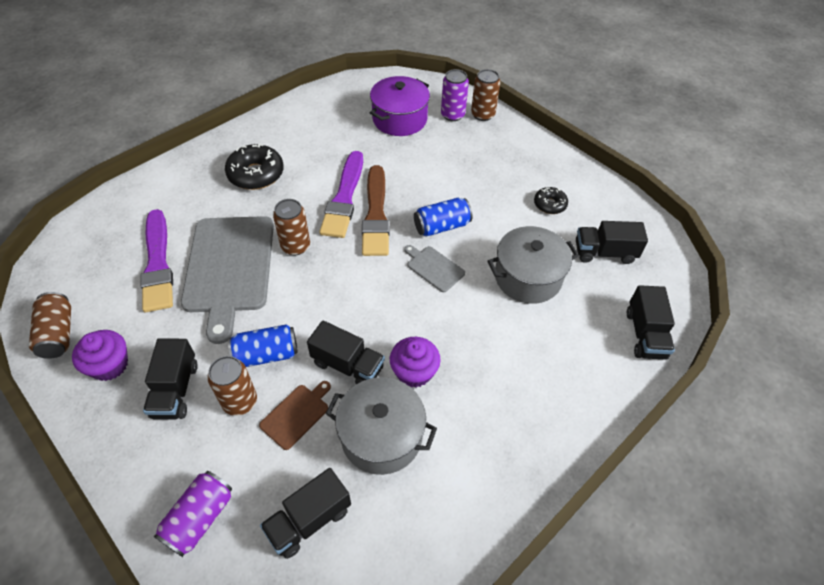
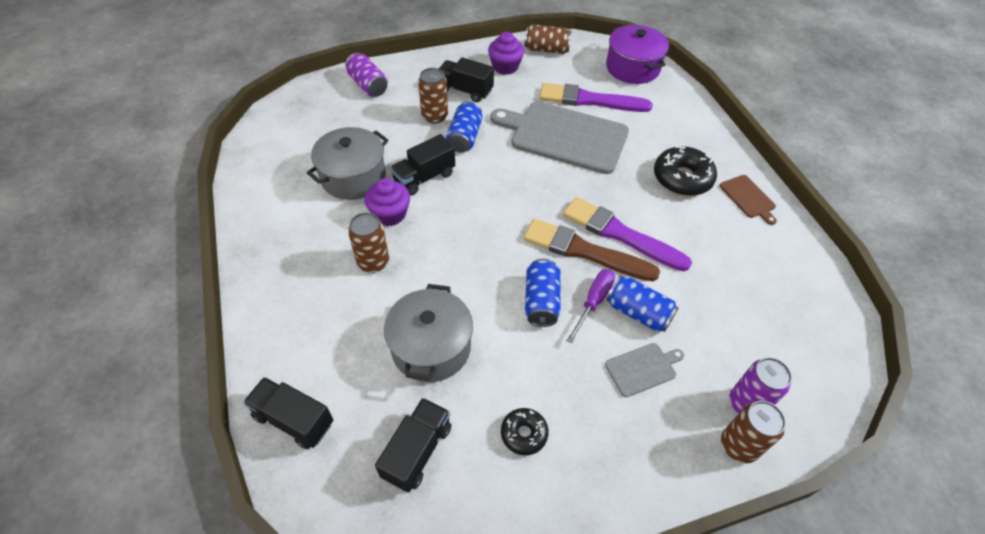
camera: 115 degrees right, 0 degrees up
(295, 246) = (569, 181): brown can -> brown can (373, 262)
(296, 414) = (404, 140): brown cutting board -> brown cutting board (748, 198)
(309, 520) = (327, 127): black truck -> none
(399, 119) = (749, 335): purple pot -> purple pot (632, 68)
(416, 172) = (638, 313): none -> blue can
(423, 197) = (593, 302): none -> purple screwdriver
(434, 268) = (489, 271): grey cutting board -> grey cutting board (642, 369)

